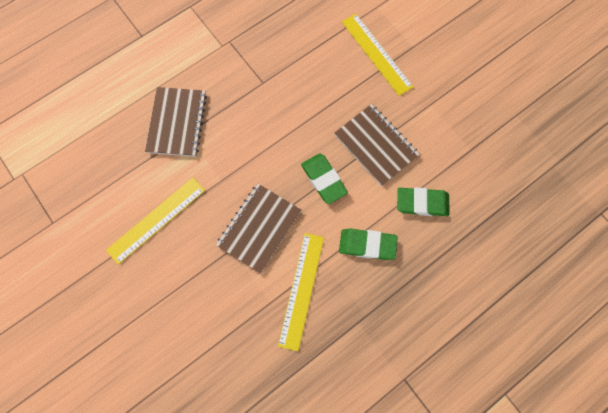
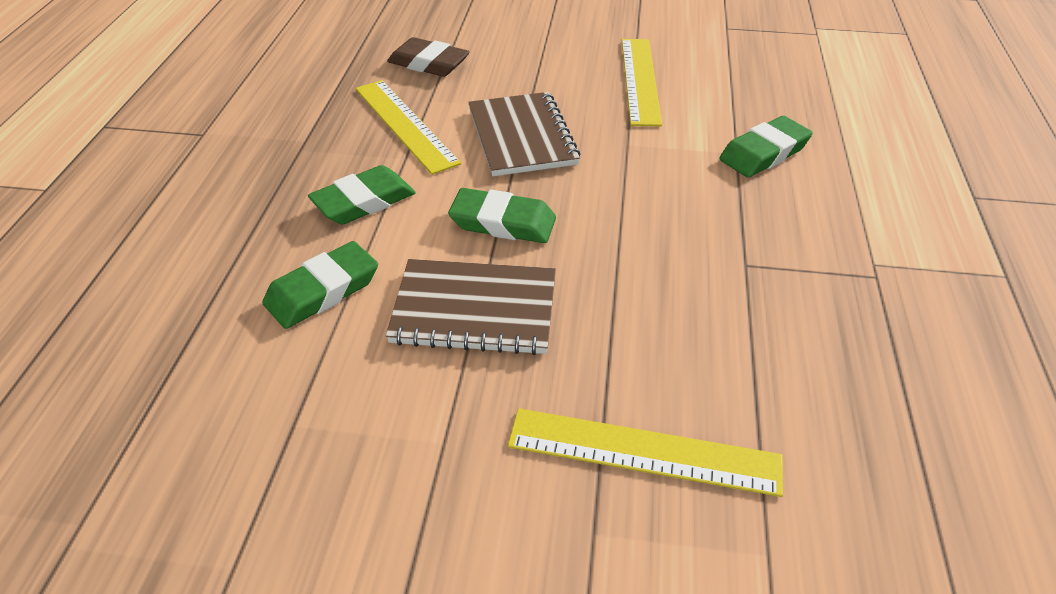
camera: 135 degrees right, 30 degrees down
(177, 123) = (764, 153): brown notebook -> green eraser
(238, 342) = (428, 63): none -> brown eraser

